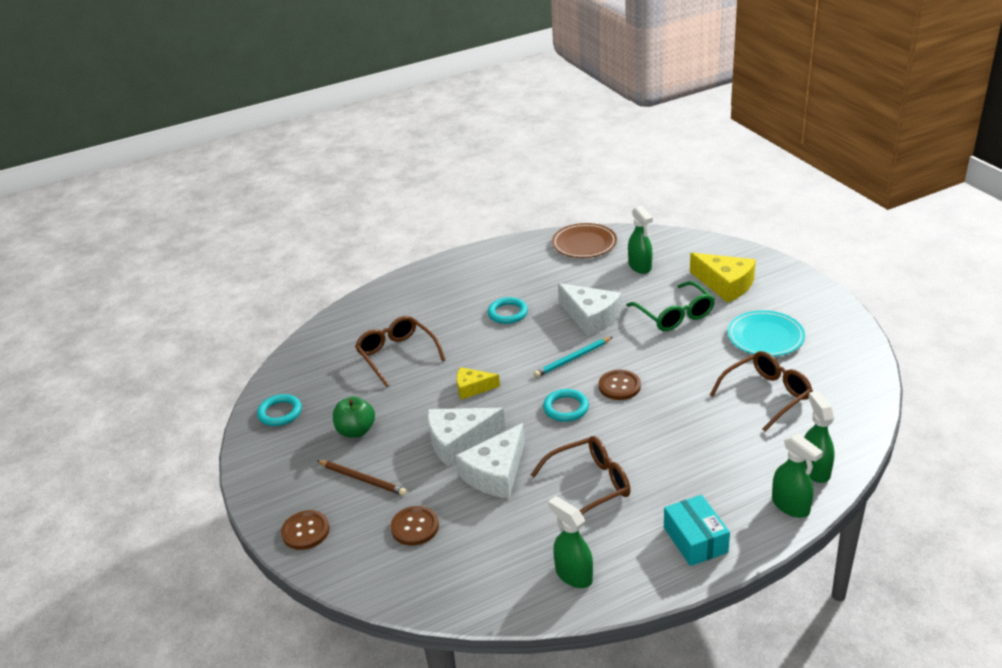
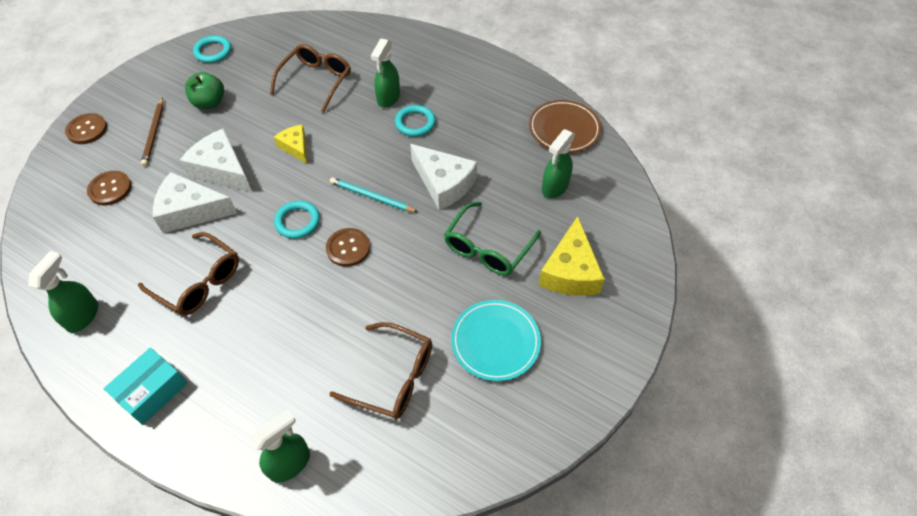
camera: 55 degrees right, 20 degrees up
(590, 317) = (443, 184): white cheese -> white cheese turned 60 degrees counterclockwise
(791, 506) = (226, 458): green spray bottle -> green spray bottle (388, 98)

